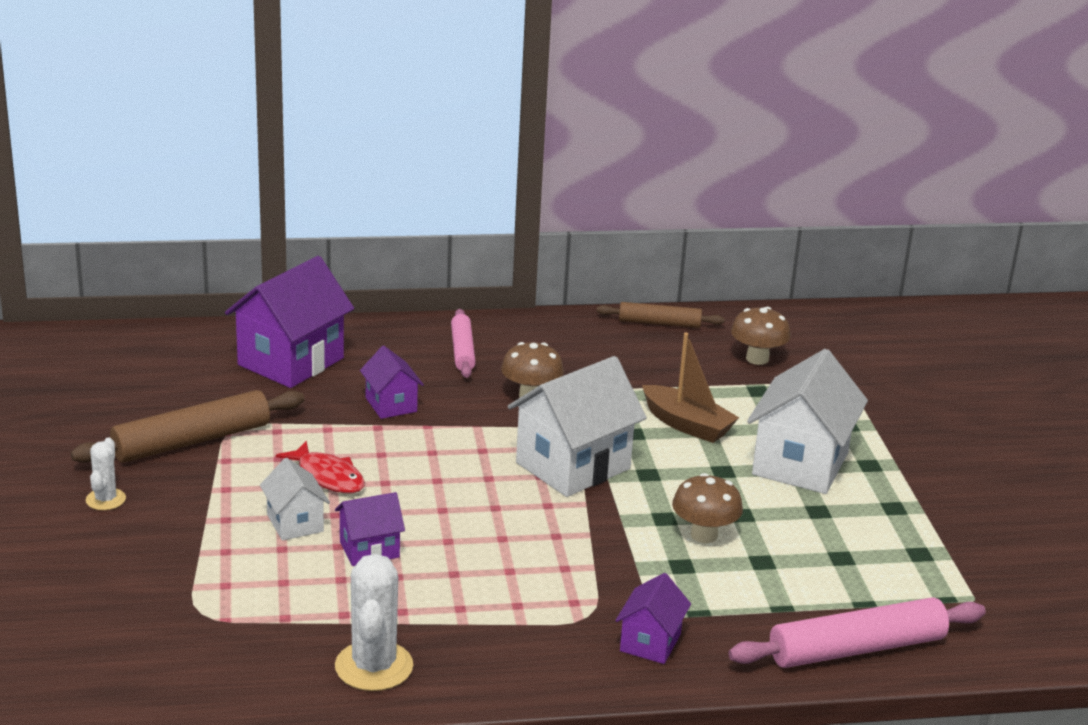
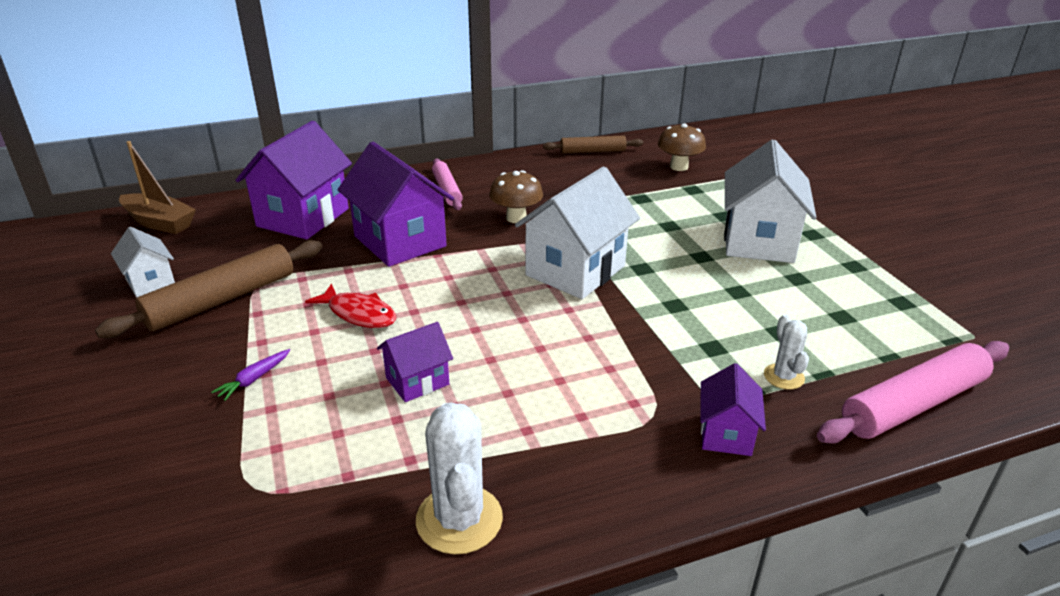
camera: 10 degrees left, 5 degrees up
(105, 499) = (138, 372): white cactus -> white cactus (783, 377)
(213, 523) = (254, 379): none -> purple carrot
(295, 523) = (337, 365): white house -> white house (150, 282)
(391, 405) = (400, 241): purple house -> purple house, size x1.90
(687, 425) = (652, 223): brown boat -> brown boat (159, 222)
(704, 535) = (716, 315): brown mushroom -> none

